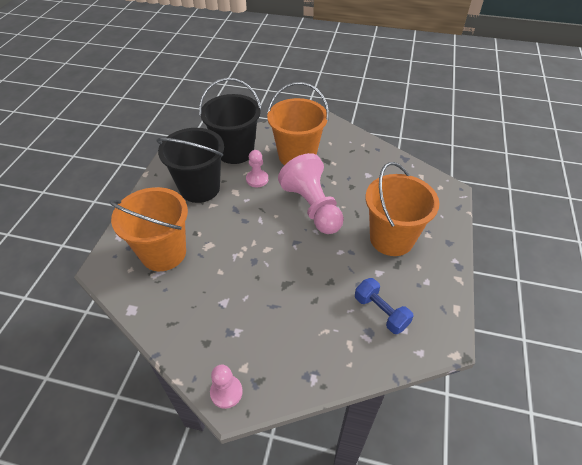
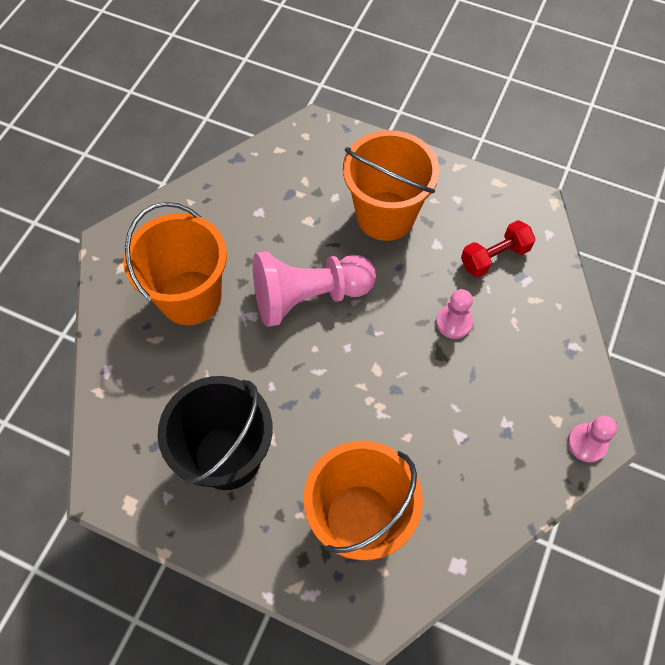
camera: 80 degrees left, 15 degrees up
(235, 151) = (149, 391): black bucket -> none
(257, 179) = (229, 364): pink pawn -> pink pawn (453, 322)
(381, 312) = (494, 257): blue dumbbell -> red dumbbell

